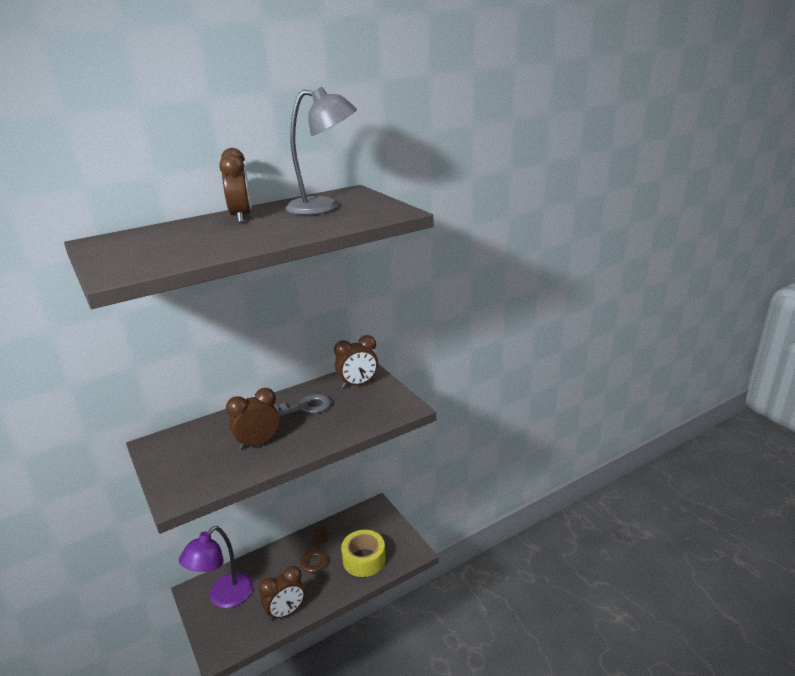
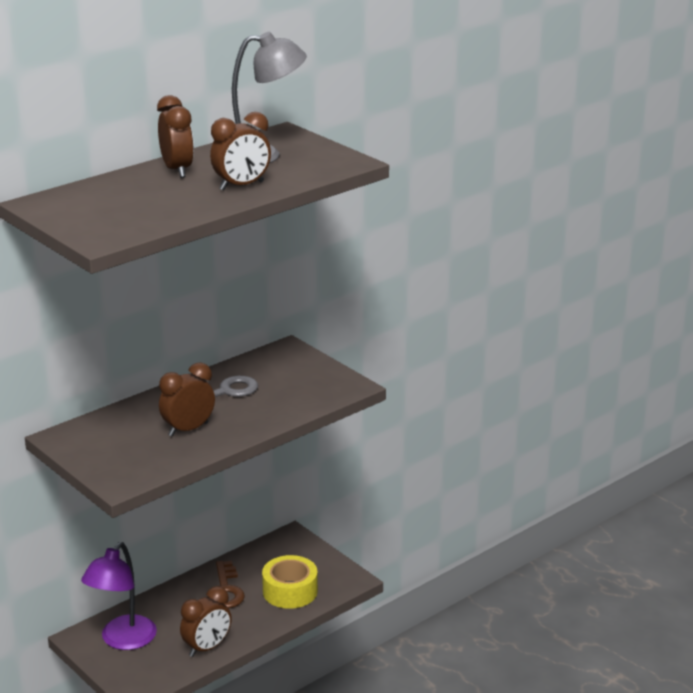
camera: 10 degrees left, 0 degrees up
(358, 384) = (283, 364): brown clock -> brown clock (241, 186)

